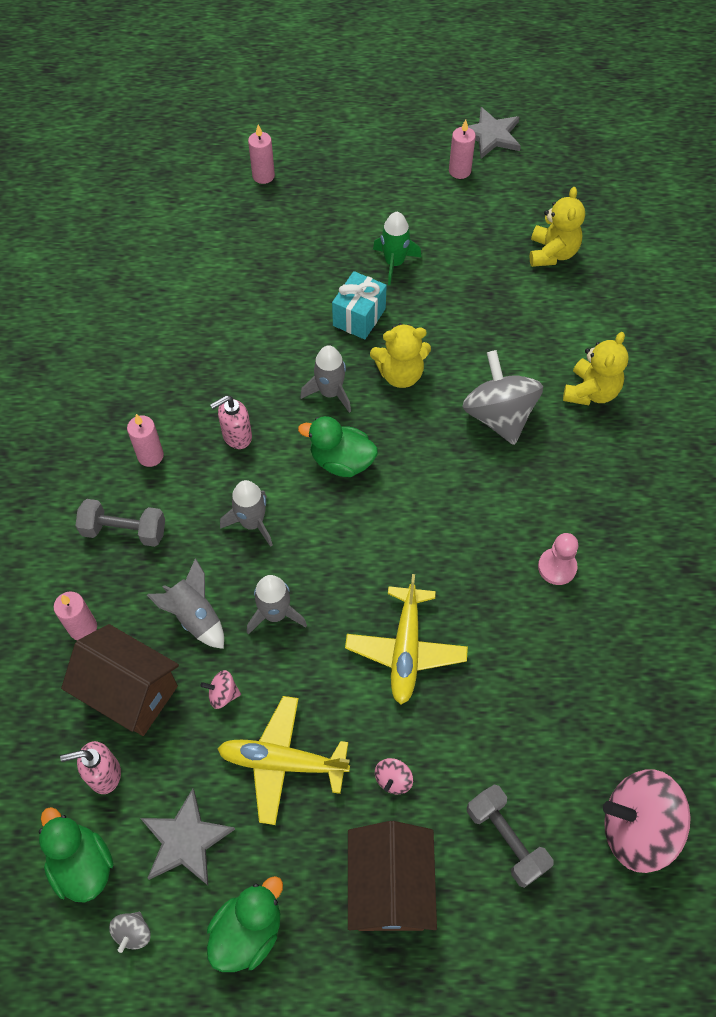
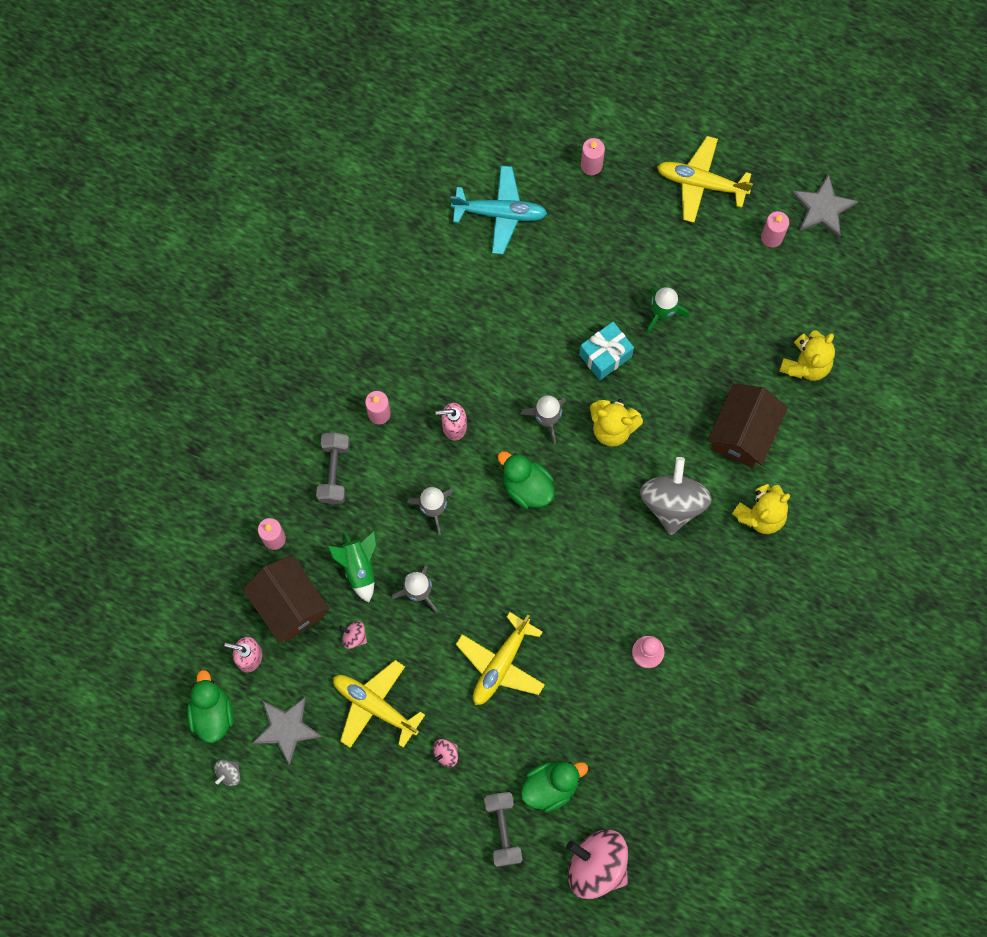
camera: 25 degrees right, 15 degrees up
(124, 531) = (334, 471): grey dumbbell -> grey dumbbell turned 60 degrees clockwise
(195, 241) = (500, 213): none -> turquoise plane
(195, 617) = (358, 567): grey rocket -> green rocket
(248, 931) = (303, 807): green duck -> green duck (550, 786)
(372, 154) = (701, 183): none -> yellow plane
(389, 887) = (408, 823): brown house -> brown house (742, 433)

